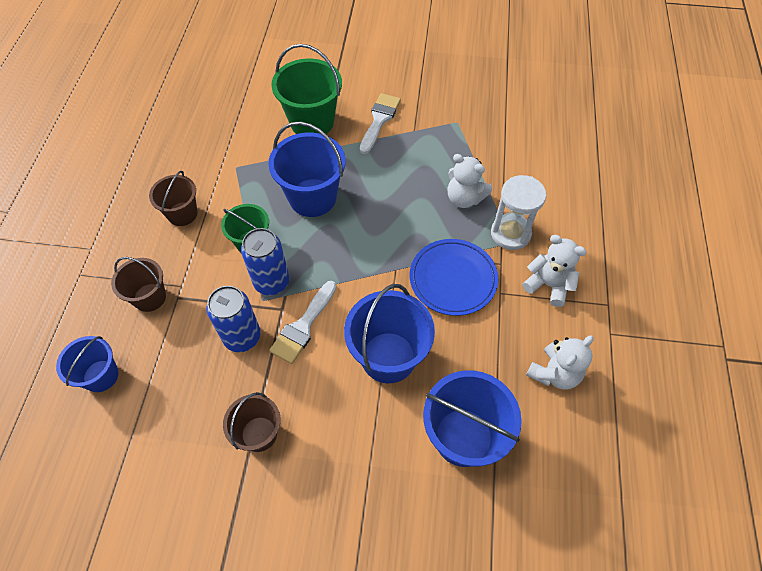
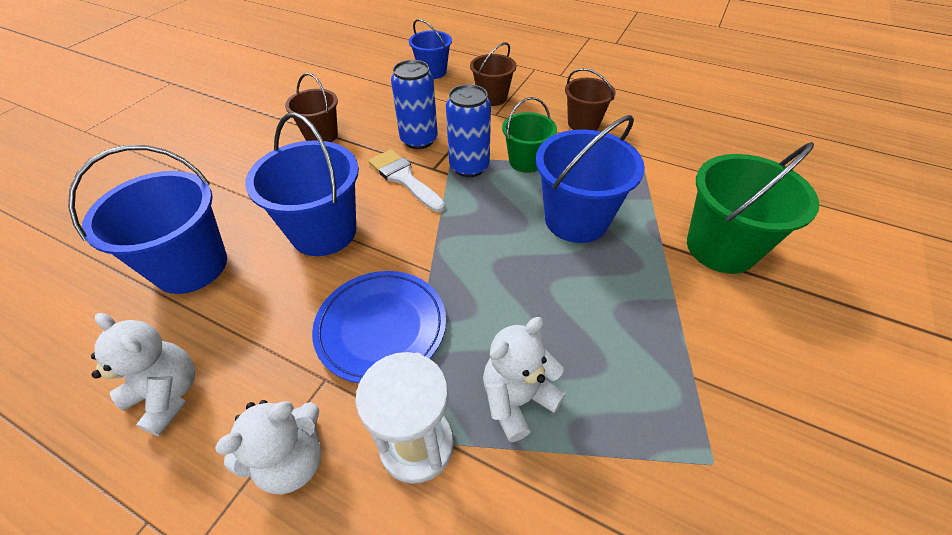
camera: 110 degrees right, 10 degrees down
(379, 120) = (723, 332): white brush -> none
(554, 373) = (168, 395): white teddy bear -> white teddy bear turned 150 degrees clockwise

